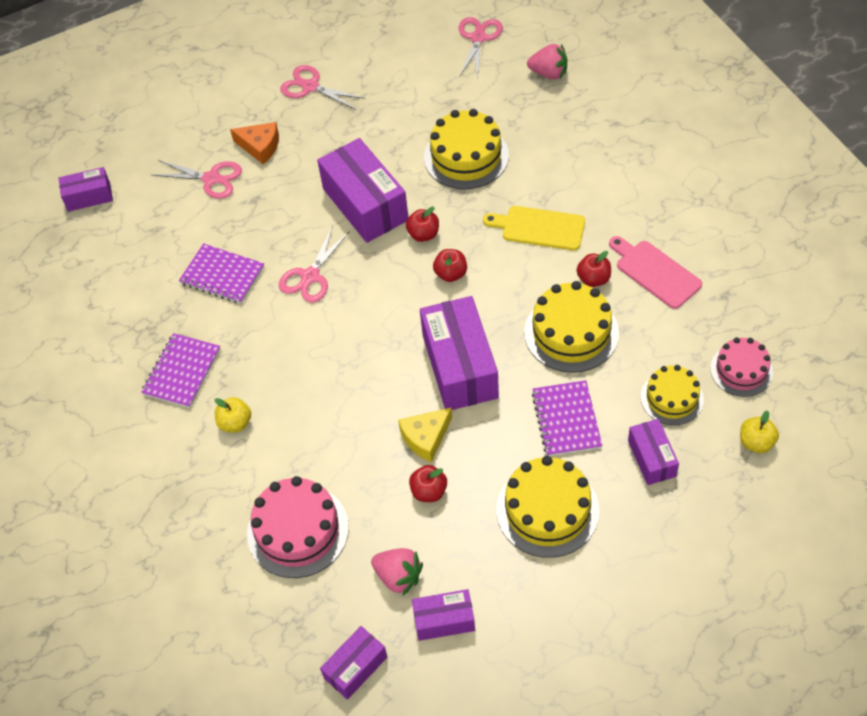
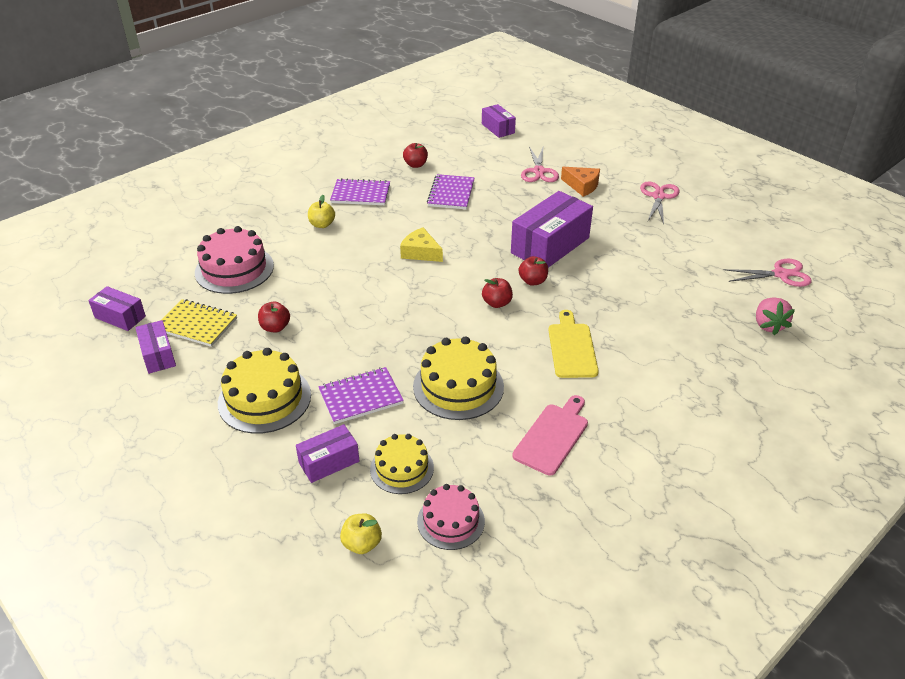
camera: 70 degrees right, 15 degrees down
(260, 146) = (582, 186): orange cheese -> orange cheese turned 60 degrees counterclockwise
(310, 276) = (465, 232): pink scissors -> none
(398, 576) = (197, 325): pink strawberry -> yellow notebook
(425, 437) = (326, 317): yellow cheese -> yellow cheese (420, 252)
(460, 366) = (401, 324): purple box -> none
(466, 156) = (632, 290): yellow cake -> none
(593, 279) = (526, 392): red apple -> red apple (415, 165)

